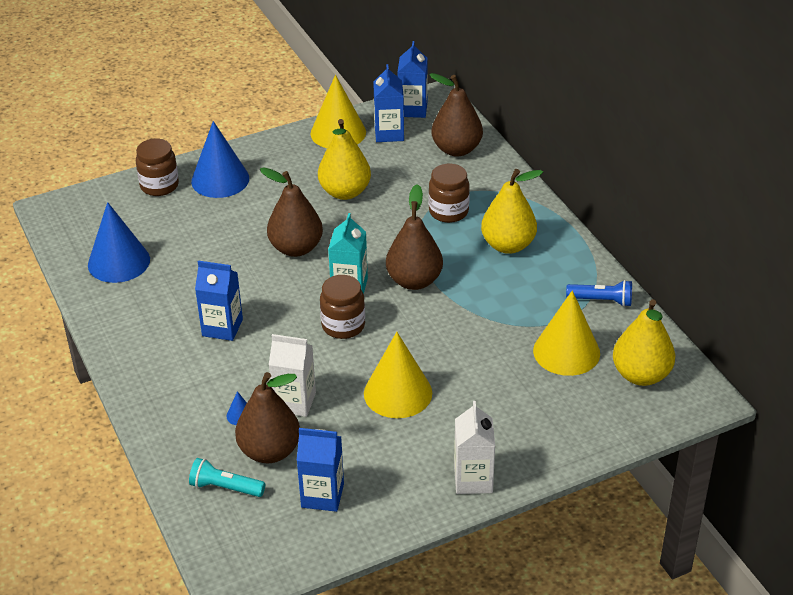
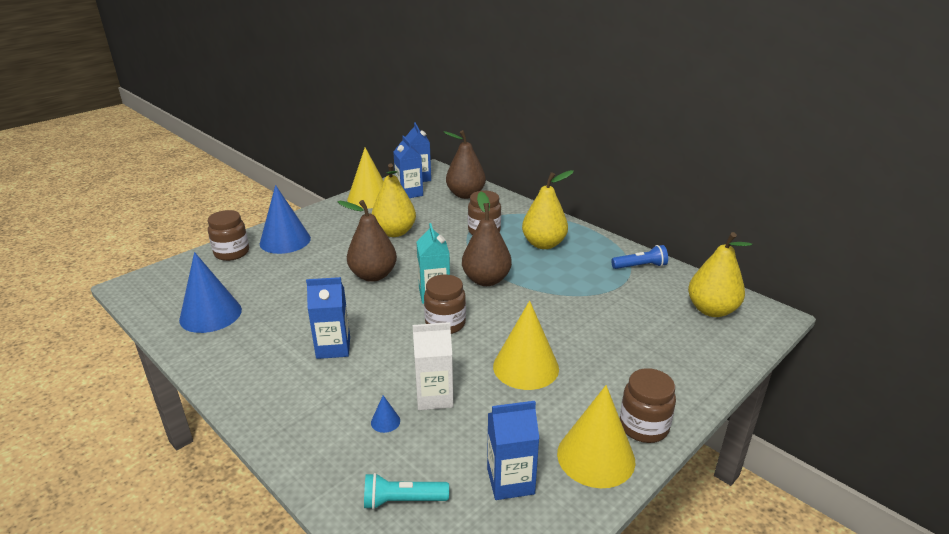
camera: 20 degrees left, 10 degrees down
(270, 451) = (432, 449): brown pear -> none
(473, 479) = (643, 427): white carton -> brown jar
(566, 351) = (642, 305): yellow cone -> yellow cone (596, 456)

